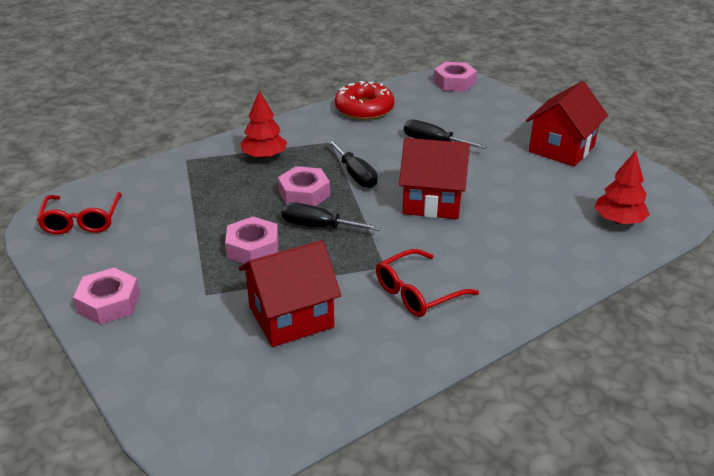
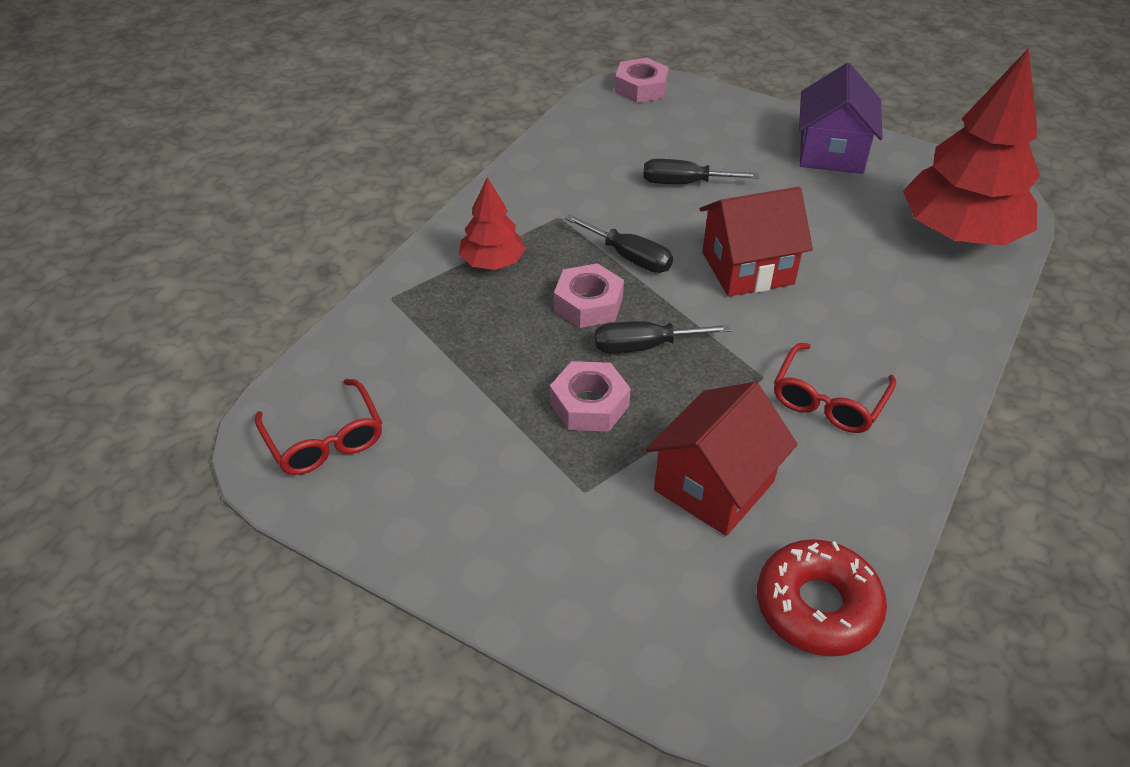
camera: 25 degrees left, 10 degrees up
(109, 303) = (471, 551): pink nut -> none
(364, 109) = (562, 155): red donut -> red donut (817, 606)
(561, 149) = (831, 153): red house -> purple house
(618, 221) = (959, 233): red tree -> red tree, size x2.02

